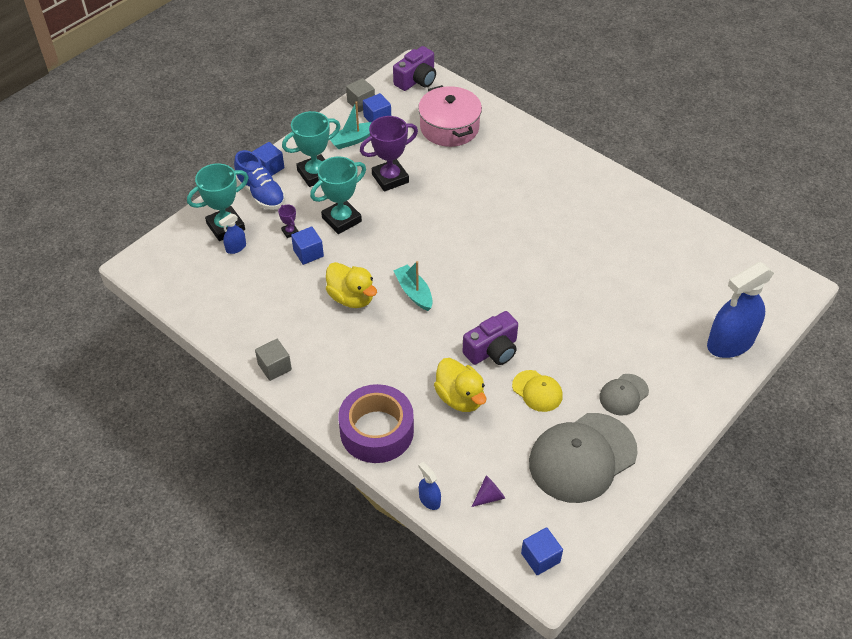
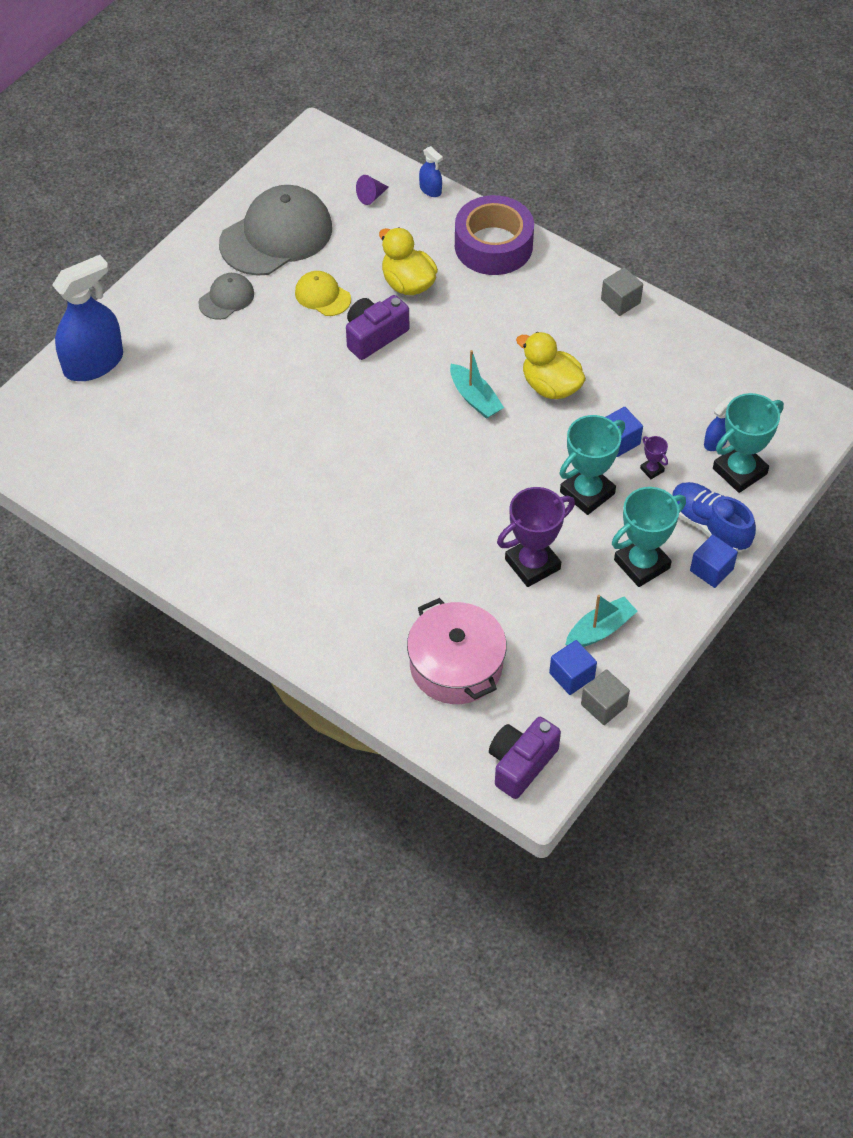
camera: 175 degrees right, 5 degrees up
(540, 558) = (321, 152): blue cube -> none

